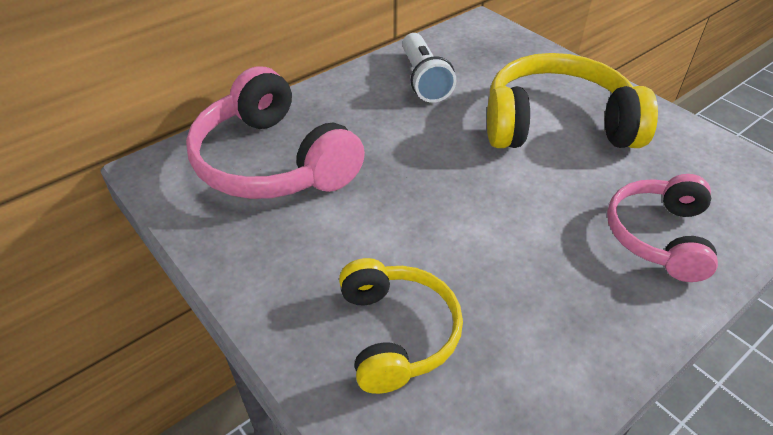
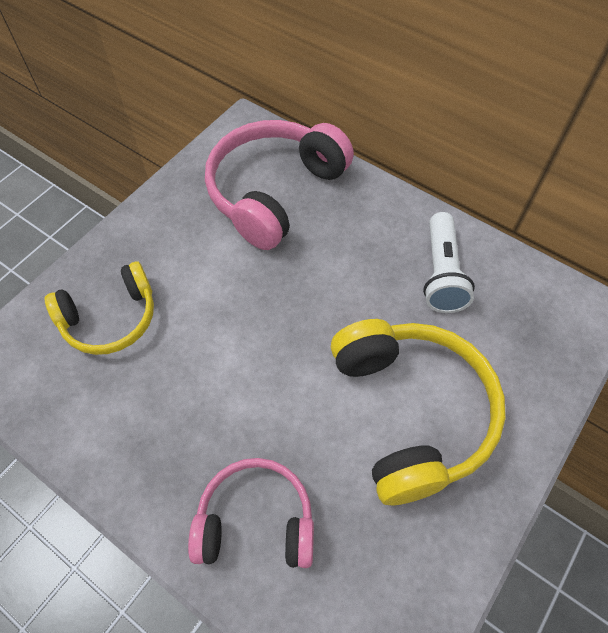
camera: 75 degrees right, 15 degrees up
(424, 80) = (441, 273): white flashlight -> white flashlight turned 60 degrees counterclockwise

